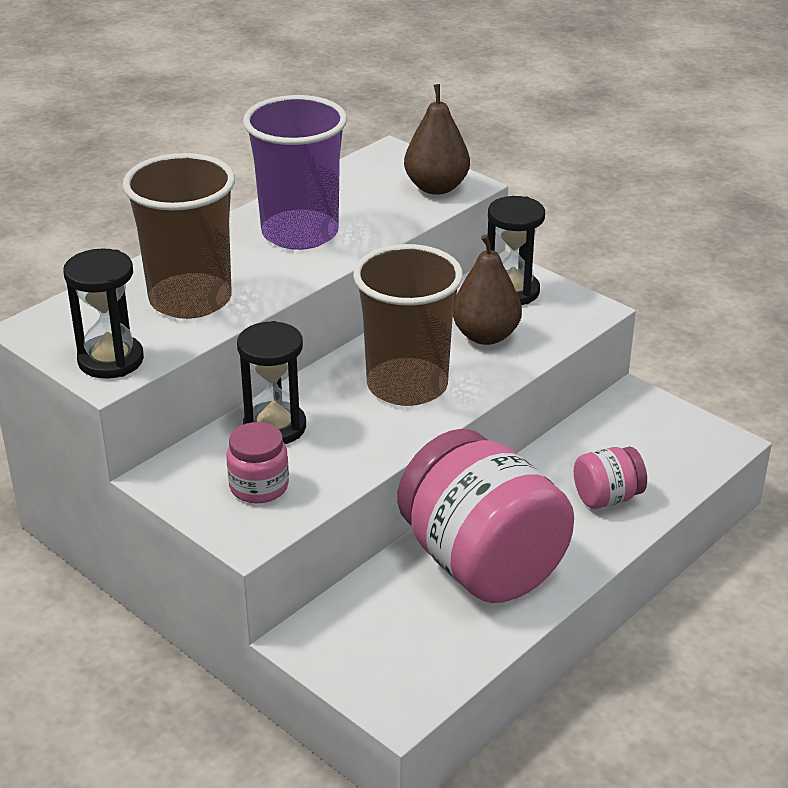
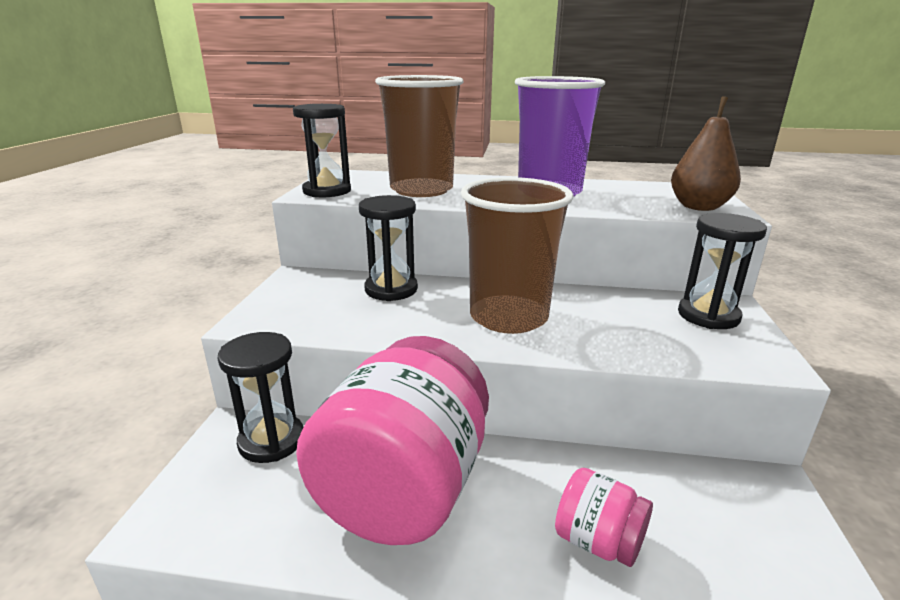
camera: 55 degrees right, 10 degrees down
(259, 486) = (314, 306): pink jar -> none
(349, 619) = (271, 441): none -> black hourglass
(485, 336) = (629, 326): brown pear -> none

